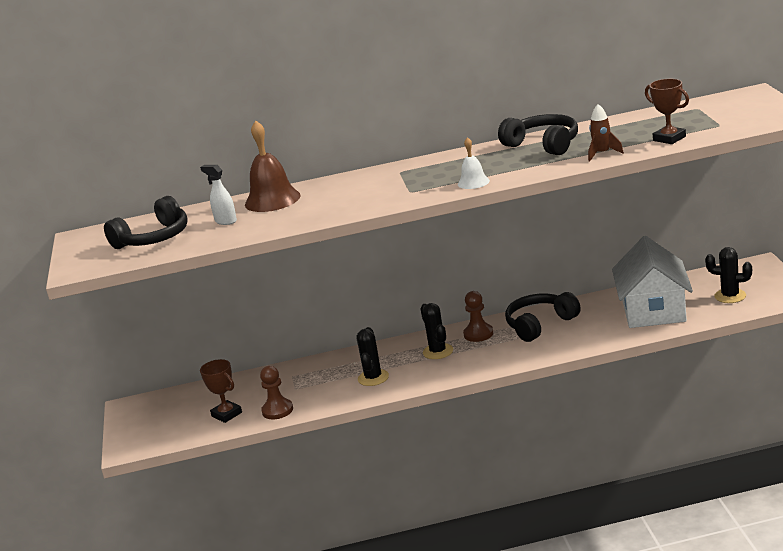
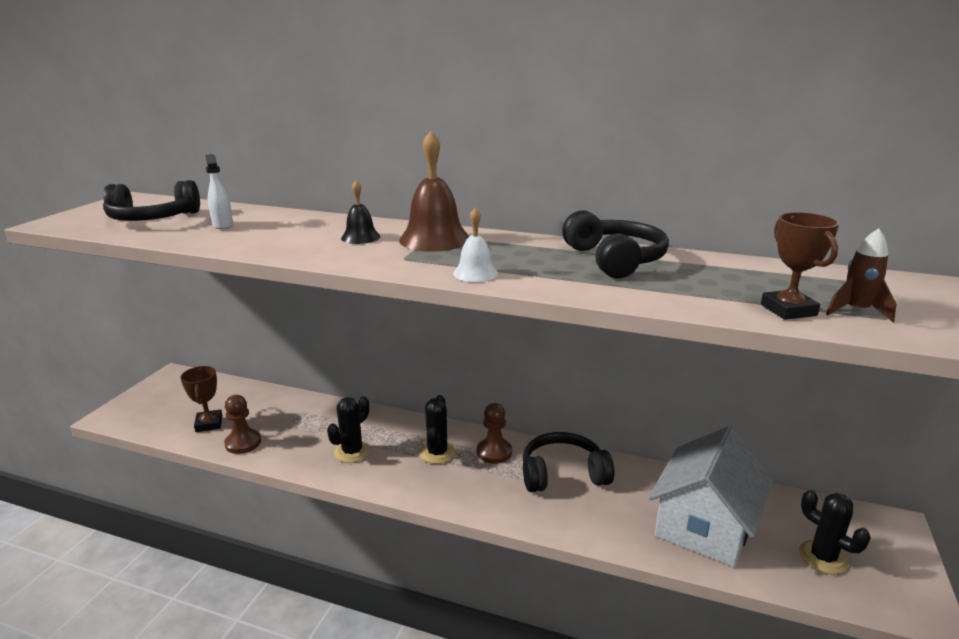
camera: 25 degrees right, 0 degrees up
(272, 200) = (292, 221): brown bell -> brown bell (434, 239)
(352, 191) = (360, 237): none -> black bell
(602, 154) = (669, 297): brown rocket -> brown rocket (856, 311)

